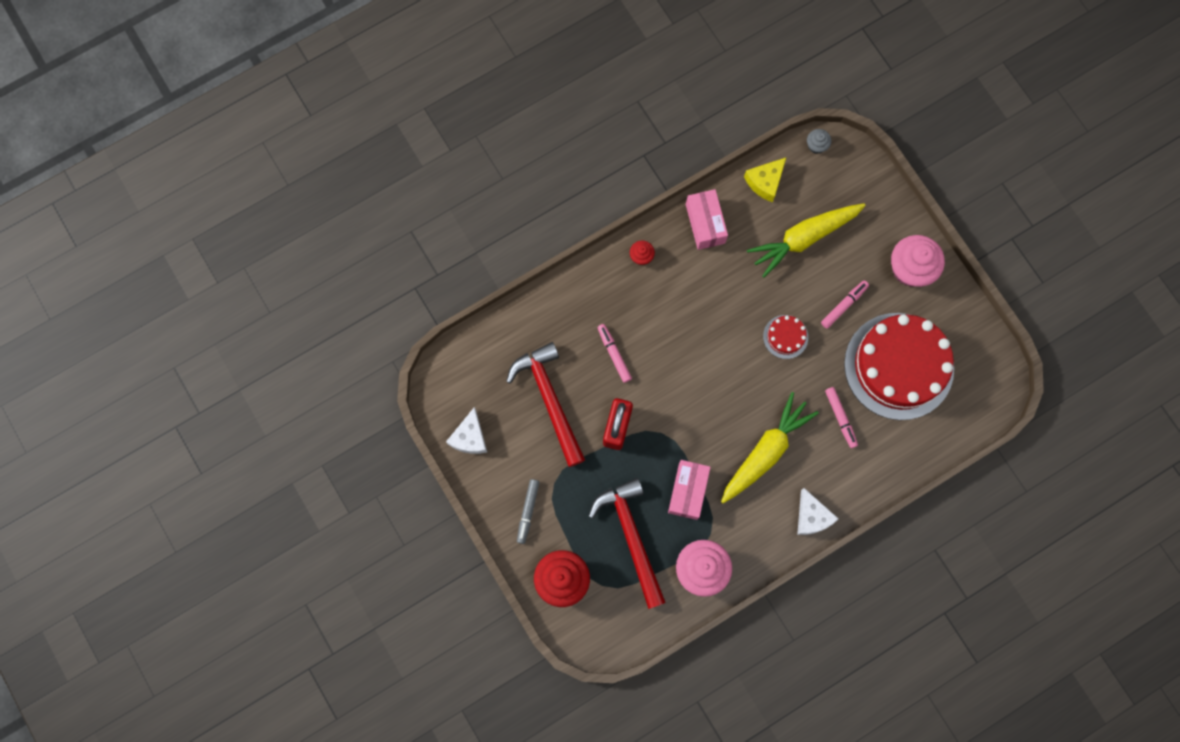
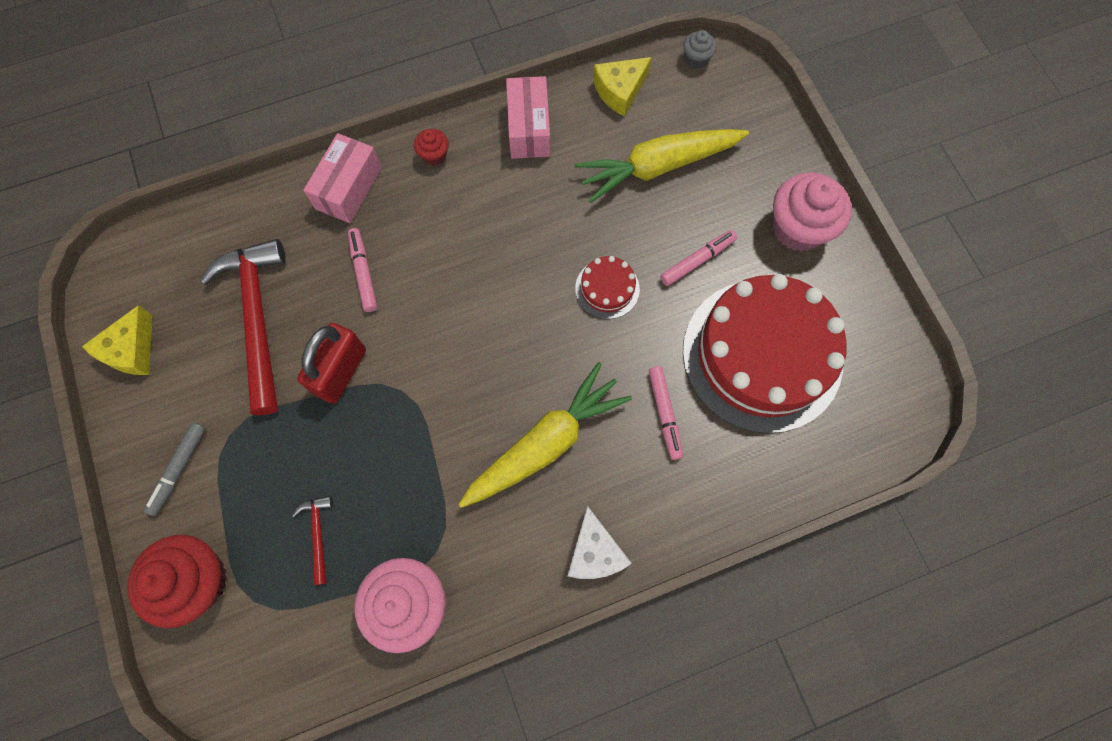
camera: 10 degrees right, 5 degrees down
(470, 437) = (131, 350): white cheese -> yellow cheese
(631, 536) = (318, 534): red hammer -> red hammer, size x0.44
(688, 491) = (418, 481): pink box -> pink box (348, 188)

